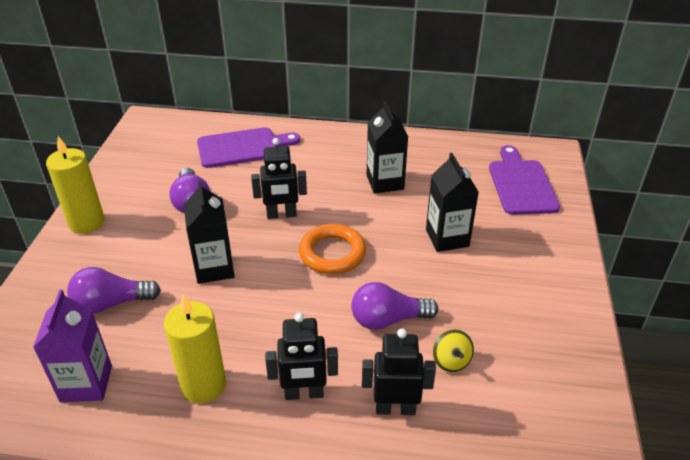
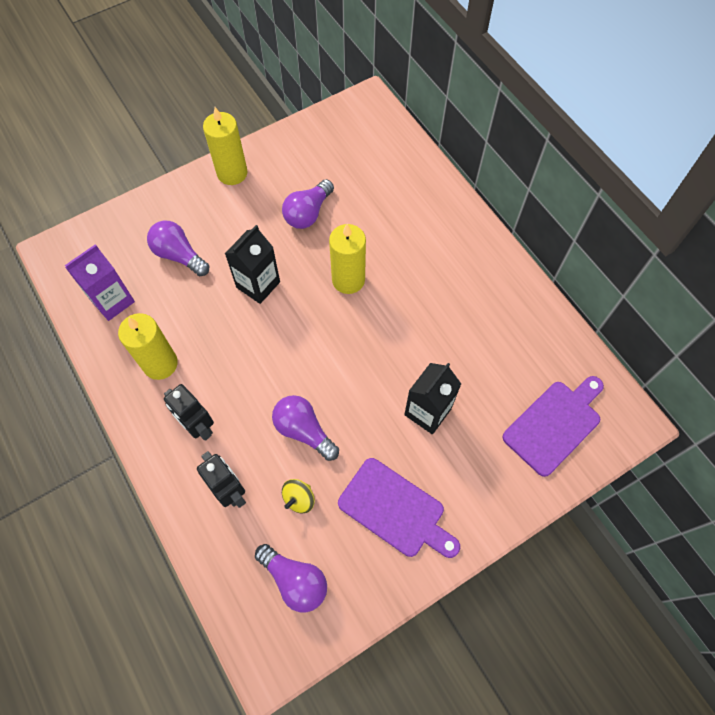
camera: 50 degrees right, 25 degrees up
(242, 147) = (399, 190): purple cutting board -> purple cutting board (395, 510)
(281, 215) = (348, 280): black robot -> yellow candle
(332, 253) = (338, 345): orange ring -> none
(385, 182) = (454, 319): black carton -> none
(530, 411) = (295, 580): none -> purple light bulb

